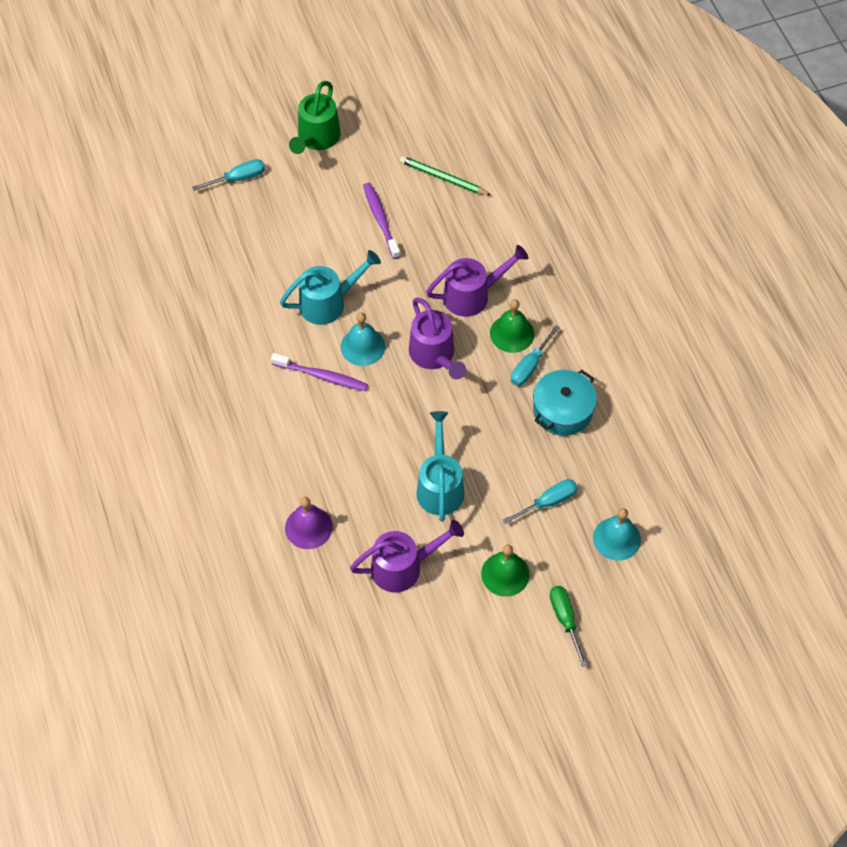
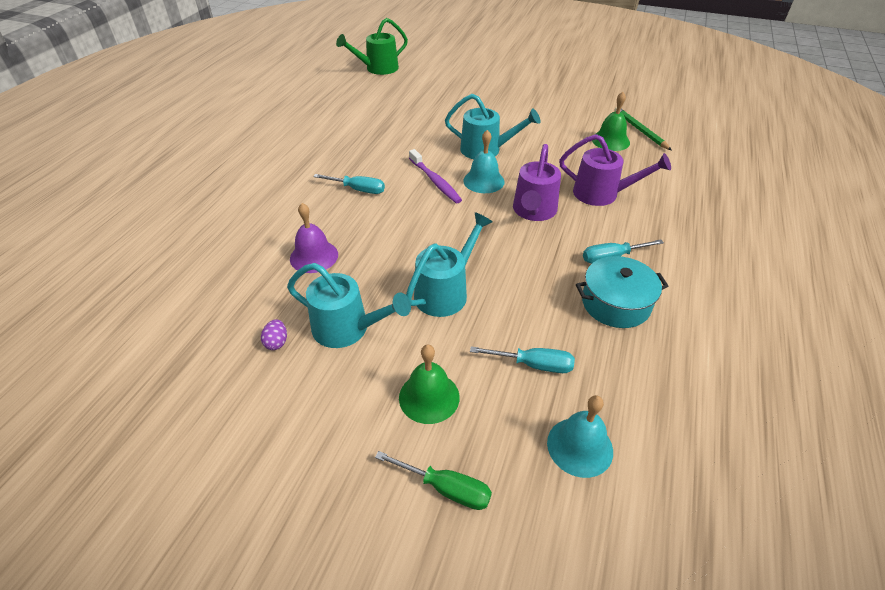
camera: 40 degrees right, 15 degrees down
(238, 178) = (496, 79): turquoise screwdriver -> turquoise screwdriver (358, 190)
(316, 139) = (566, 83): green watering can -> green watering can (377, 69)
(367, 613) = (277, 342): none -> purple egg
(380, 220) = (570, 130): purple toothbrush -> none
(404, 567) = (348, 329): purple watering can -> turquoise watering can
(512, 333) = (615, 230): green bell -> green bell (610, 141)
(565, 620) = (445, 488): green screwdriver -> green screwdriver turned 90 degrees clockwise

